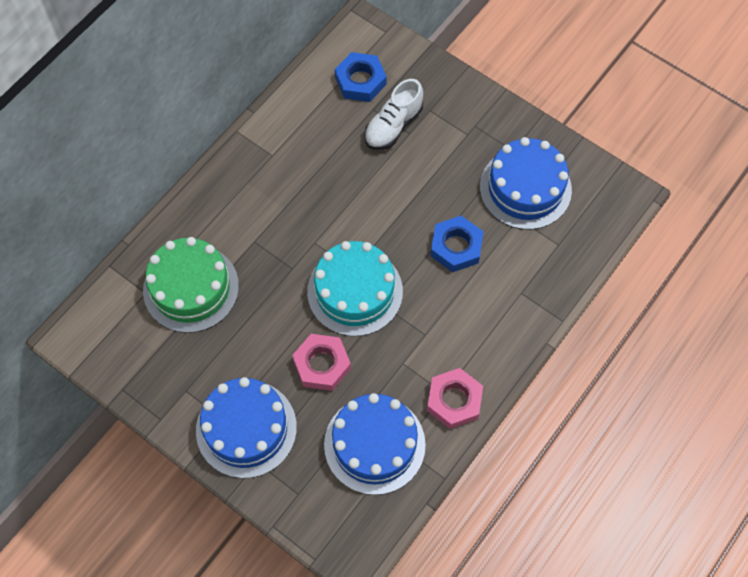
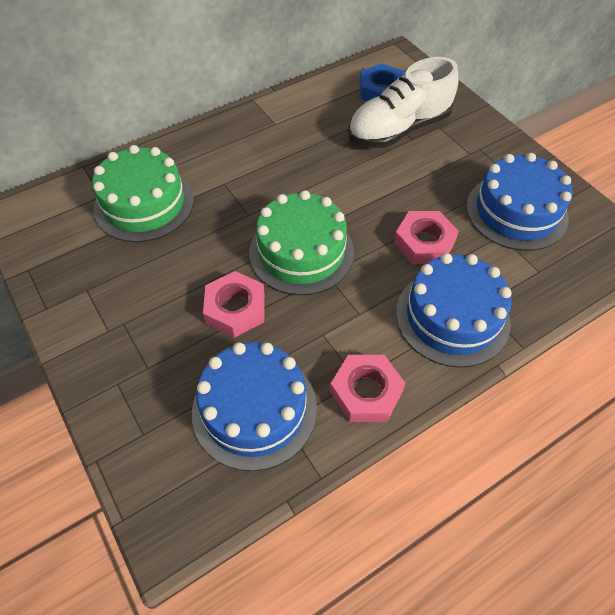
camera: 20 degrees right, 10 degrees down
(246, 428) = (125, 345): blue cake -> blue cake (452, 317)
(355, 291) = (301, 252): turquoise cake -> green cake
(393, 126) = (399, 129): white shoe -> white shoe, size x1.51
(456, 247) = (424, 242): blue nut -> pink nut

